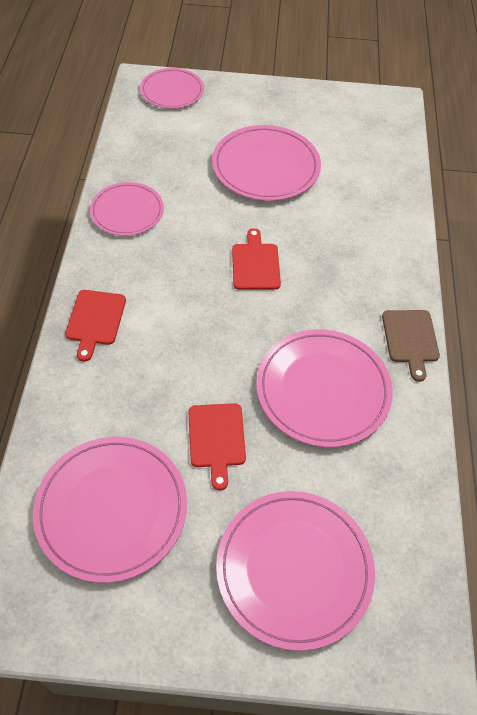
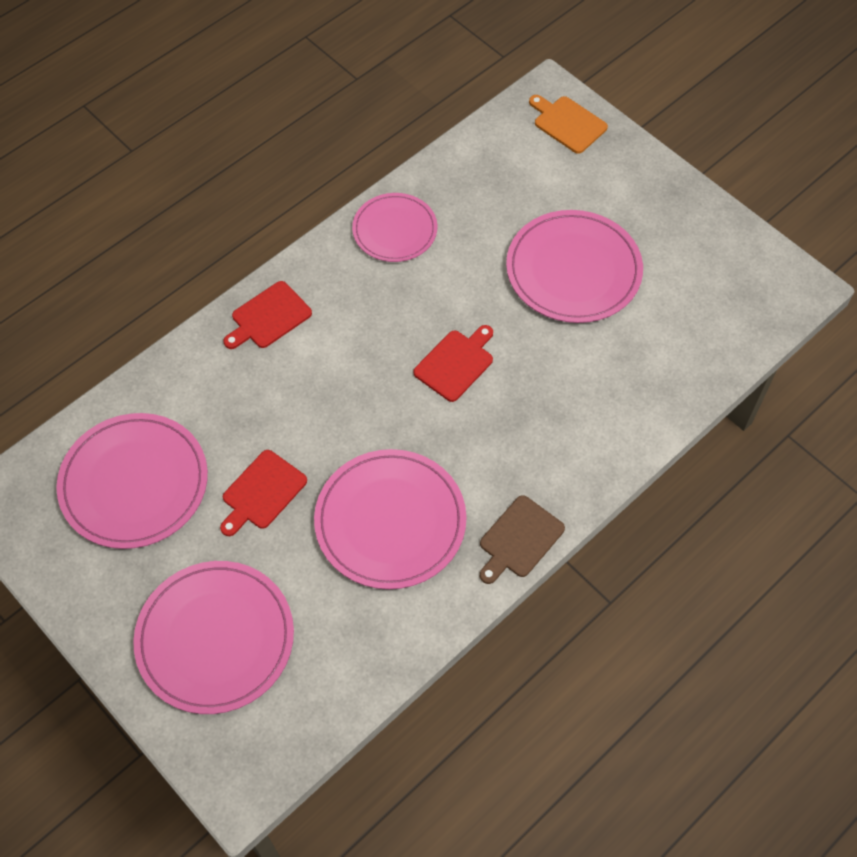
camera: 45 degrees right, 5 degrees up
(172, 91) = (567, 123): pink plate -> orange cutting board

